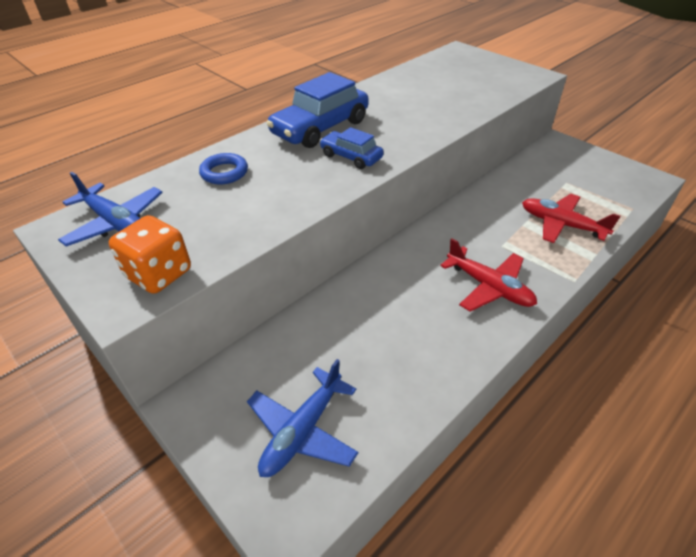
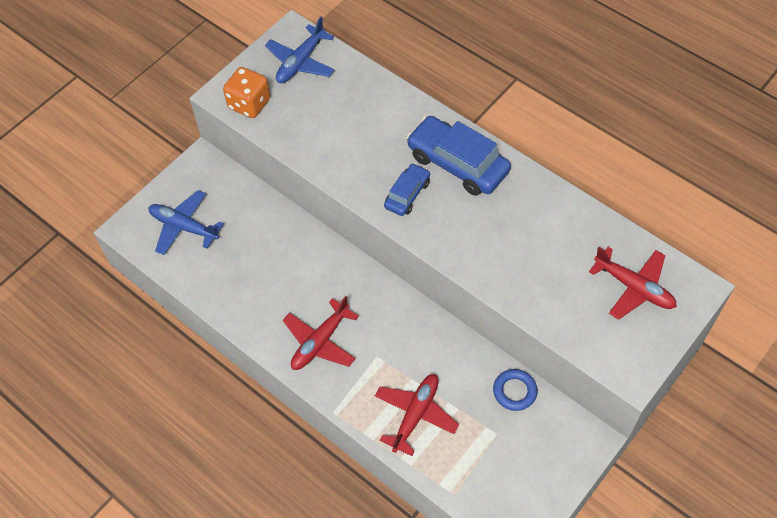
camera: 85 degrees right, 15 degrees up
(224, 173) = (372, 108): blue ring -> blue ring (514, 391)
(460, 68) = (634, 287): none -> red plane

